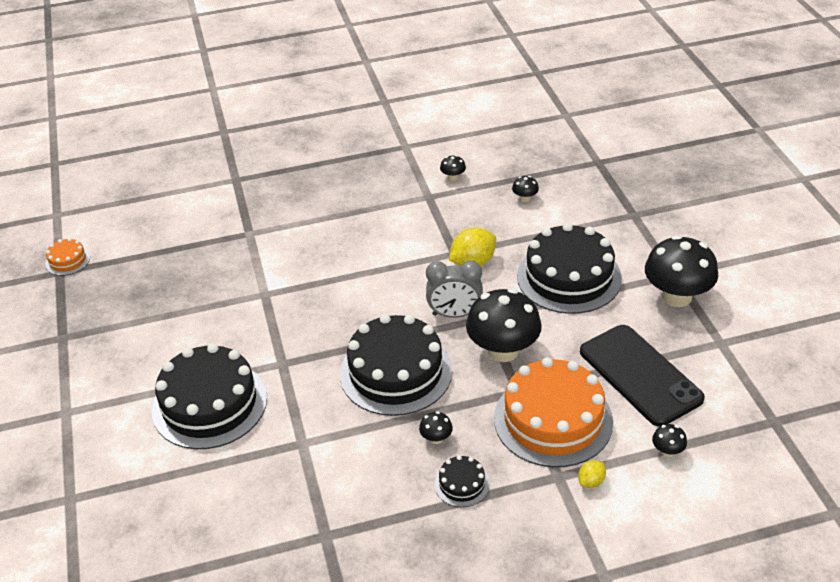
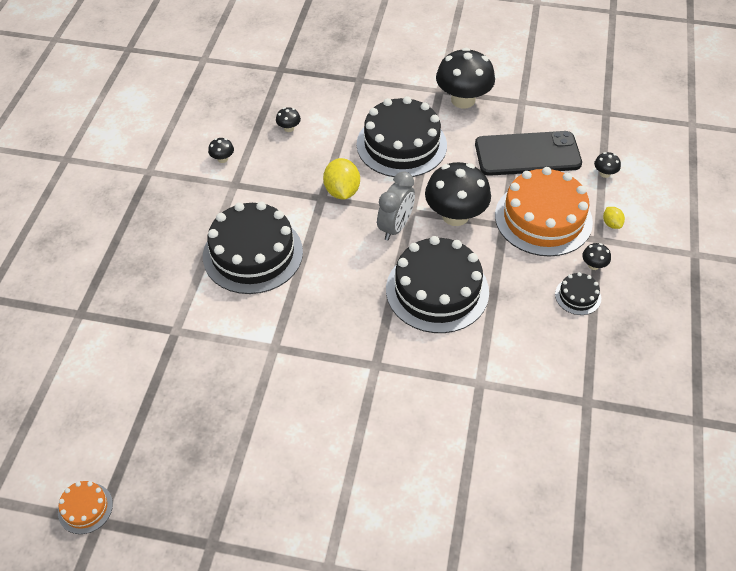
camera: 65 degrees left, 10 degrees up
(209, 404) = (392, 437): black cake -> black cake (253, 253)
(436, 438) = (524, 293): black mushroom -> black mushroom (593, 265)

